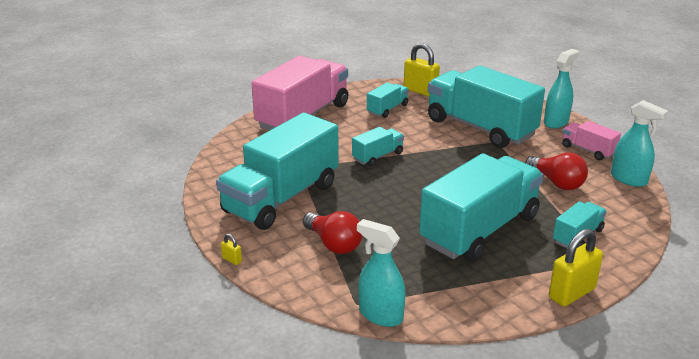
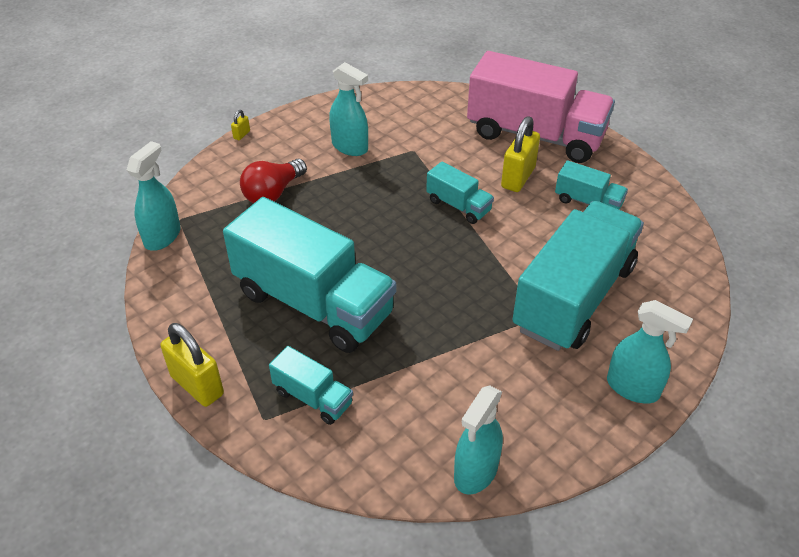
camera: 80 degrees right, 15 degrees up
(281, 198) = (350, 147): turquoise truck -> turquoise spray bottle
(420, 91) = (662, 229): yellow padlock -> yellow padlock (518, 177)
(557, 183) = (441, 381): red light bulb -> none
(588, 150) = (551, 425): pink truck -> none

